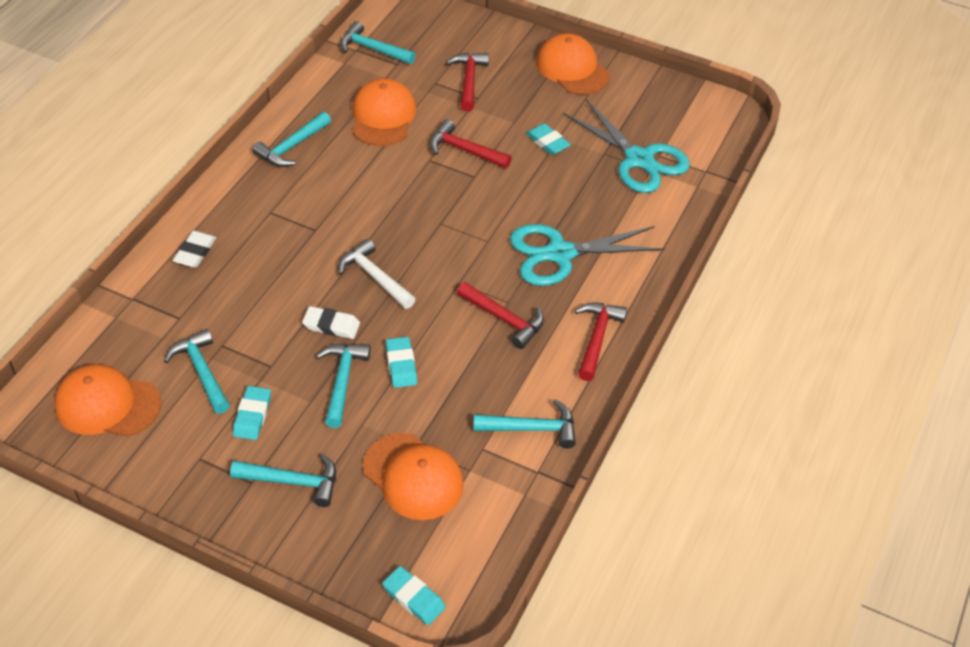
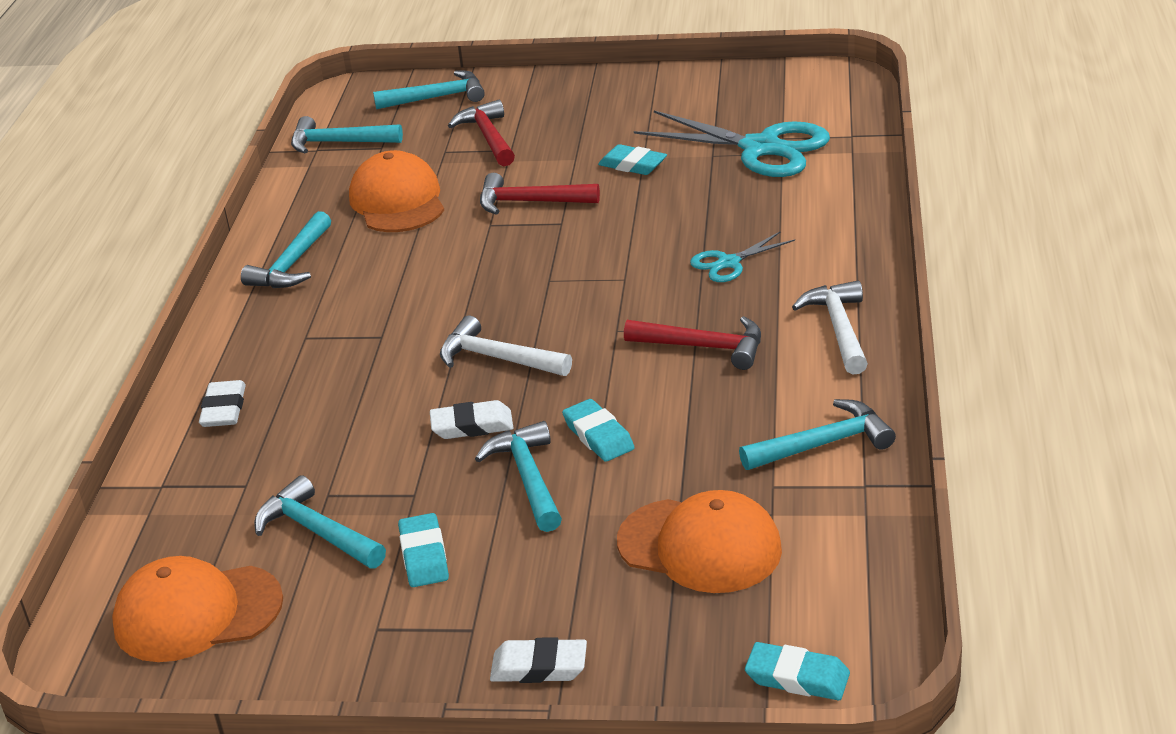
camera: 15 degrees left, 15 degrees down
(274, 526) = (539, 667): none -> white eraser
(293, 482) = (533, 608): turquoise hammer -> turquoise hammer (437, 98)
(560, 254) = (728, 263): turquoise scissors -> turquoise scissors, size x0.50
(572, 69) = (613, 91): orange cap -> none
(597, 338) = (839, 329): red hammer -> white hammer

